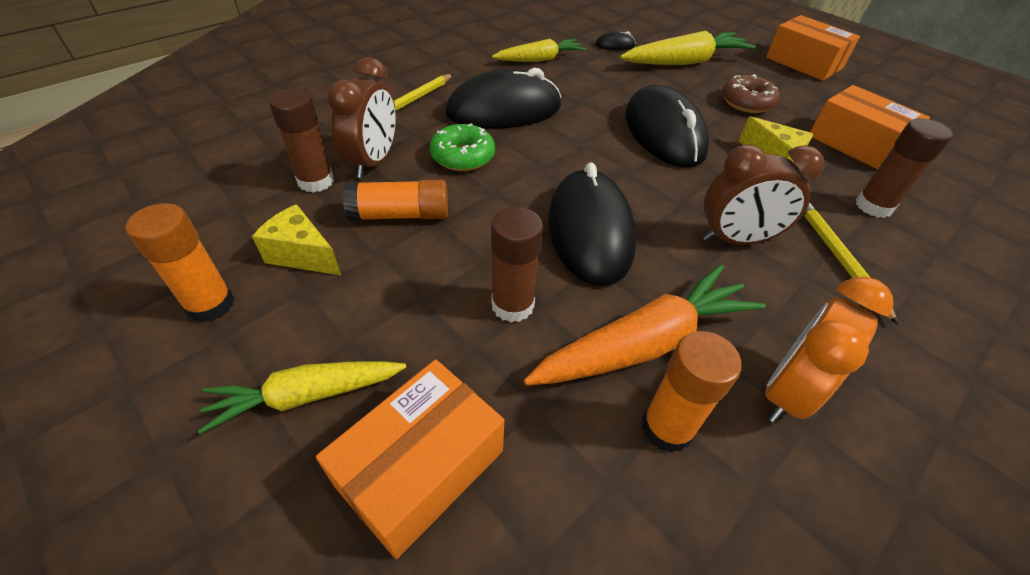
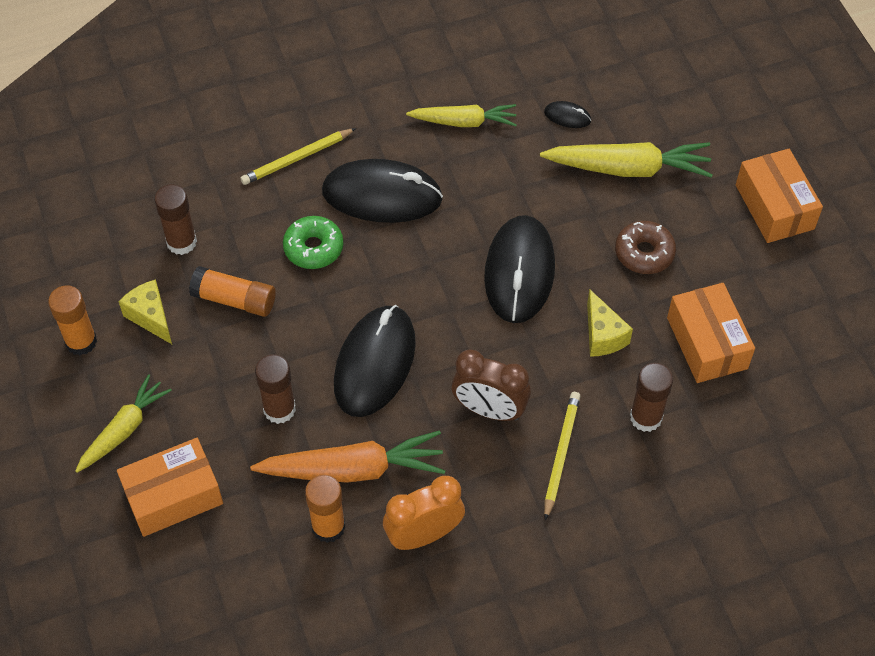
camera: 25 degrees right, 10 degrees up
(307, 396) = (124, 429): yellow carrot -> yellow carrot turned 120 degrees clockwise
(374, 162) = (235, 232): brown clock -> none

